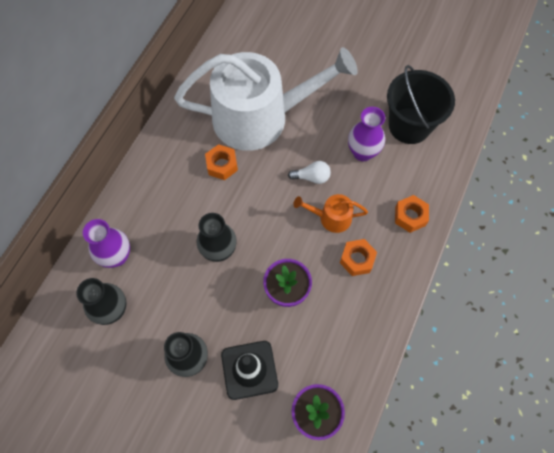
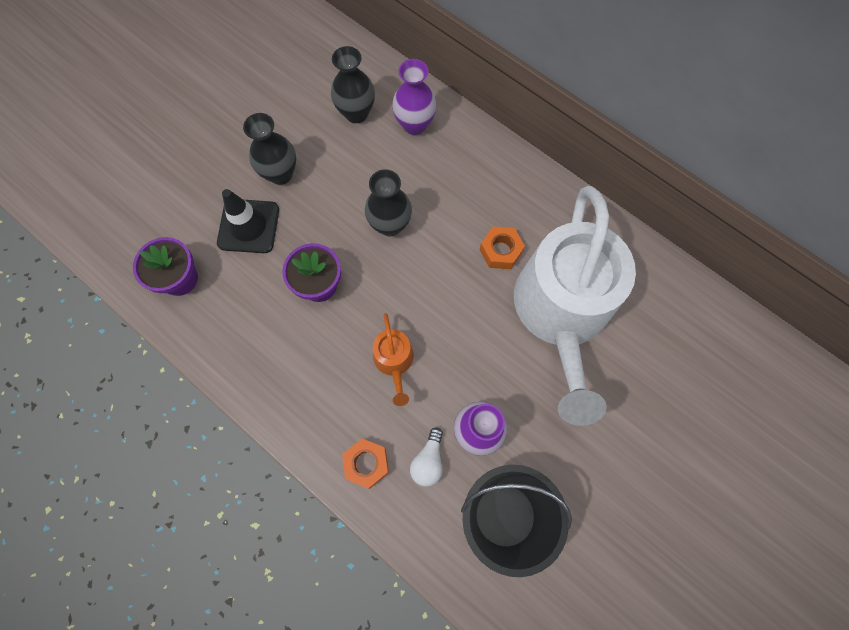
camera: 105 degrees right, 5 degrees up
(312, 177) = (456, 354): white light bulb -> white light bulb (428, 461)
(331, 217) = (394, 361): orange watering can -> orange watering can turned 150 degrees clockwise
(357, 259) = (330, 376): orange nut -> none

